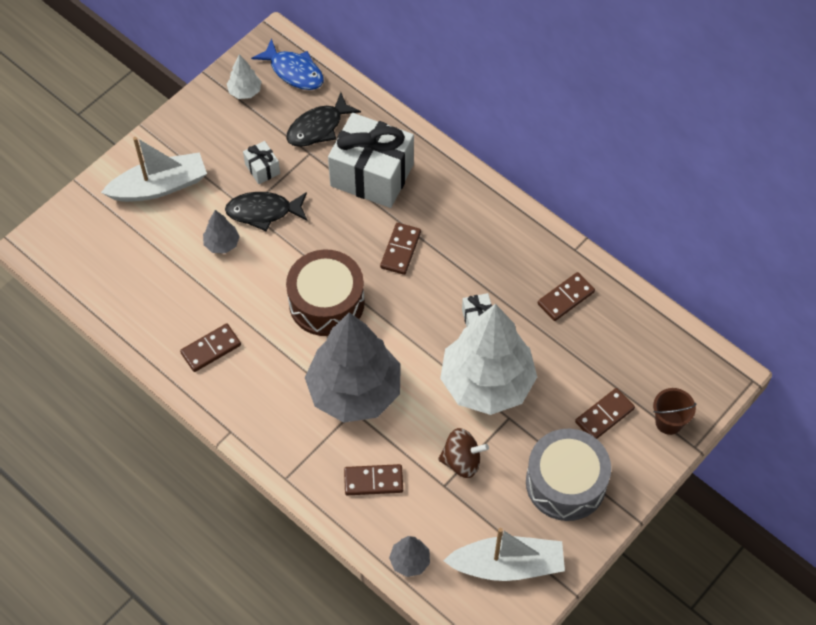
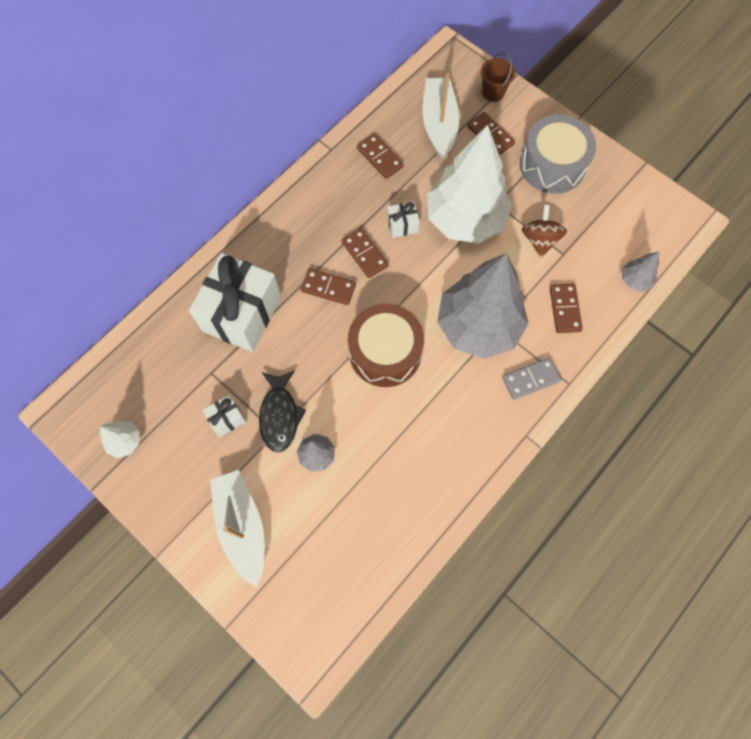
camera: 90 degrees left, 10 degrees up
(211, 349) = (438, 459): brown domino -> brown domino (365, 254)
(292, 440) = (530, 379): none -> grey domino
(294, 71) = (104, 391): blue fish -> none
(318, 127) = (180, 365): black fish -> none
(507, 565) = (628, 208): white boat -> white boat (439, 123)

